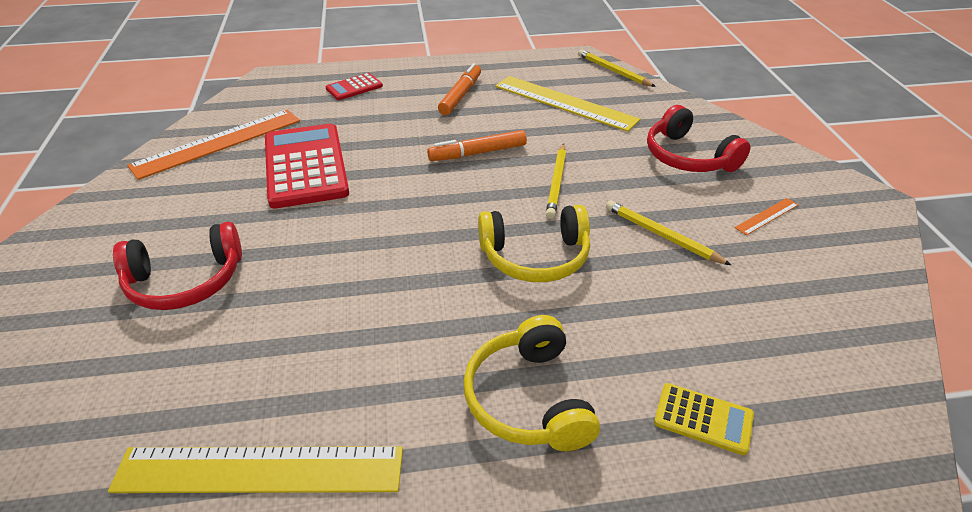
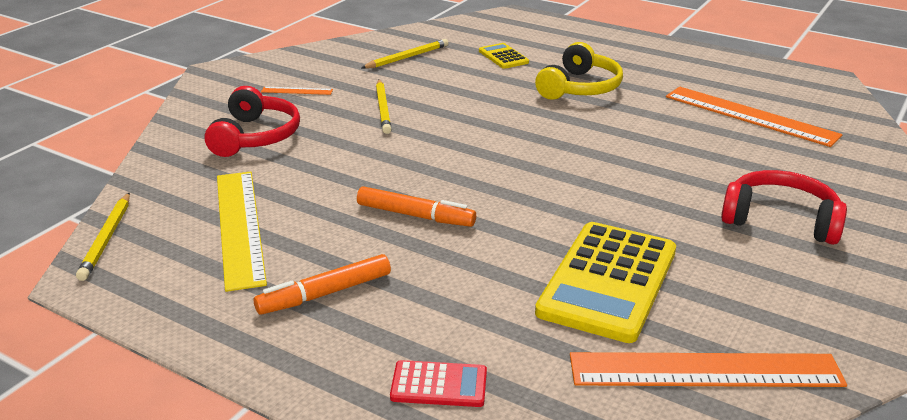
camera: 140 degrees left, 10 degrees down
(260, 469) = (750, 116): yellow ruler -> orange ruler
(305, 166) = (608, 282): red calculator -> yellow calculator
(535, 257) = (486, 131): yellow headphones -> none
(556, 183) = (391, 163): yellow pencil -> yellow pencil (407, 57)

